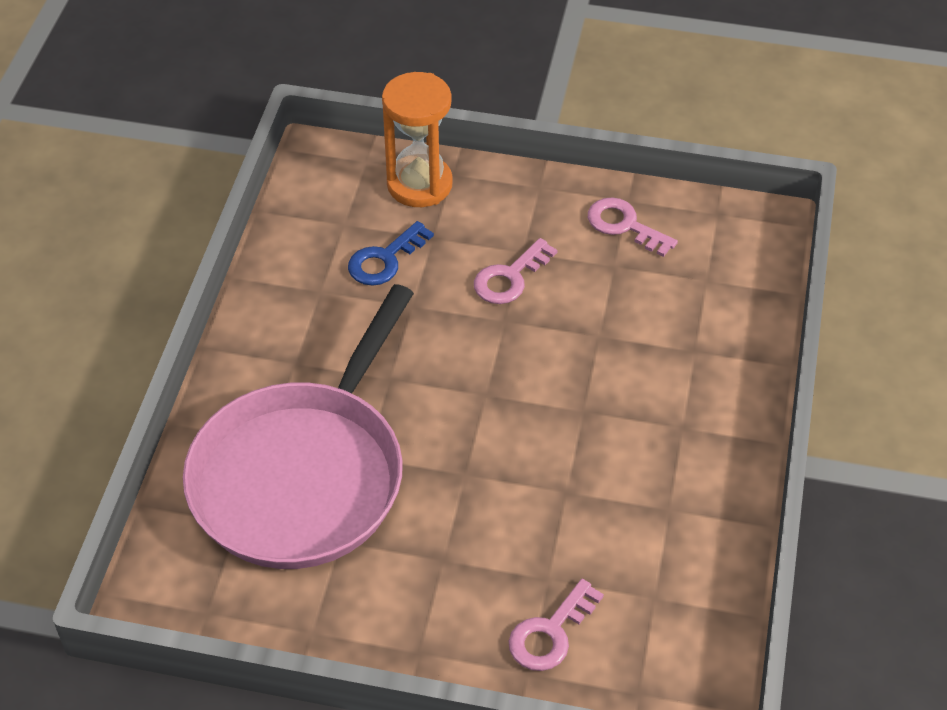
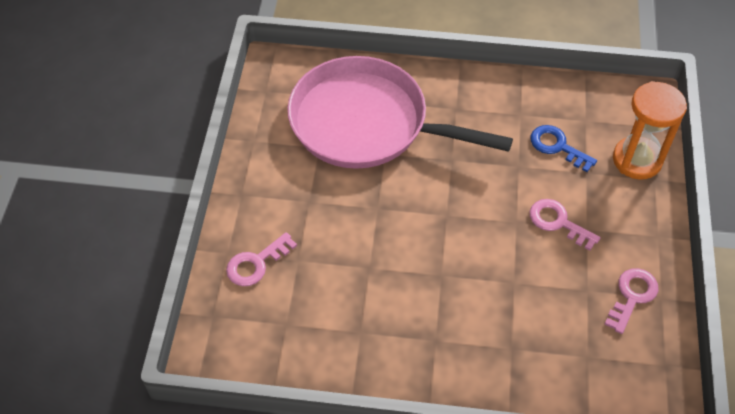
camera: 85 degrees right, 5 degrees up
(550, 633) = (256, 263): pink key -> pink key turned 75 degrees counterclockwise

